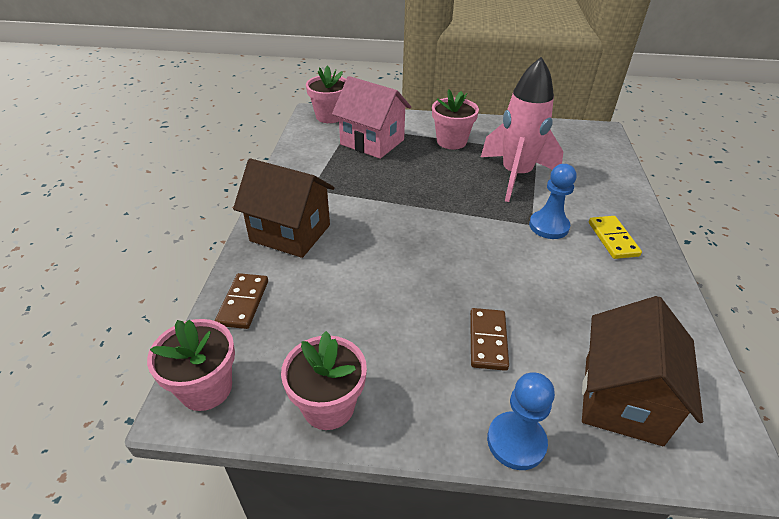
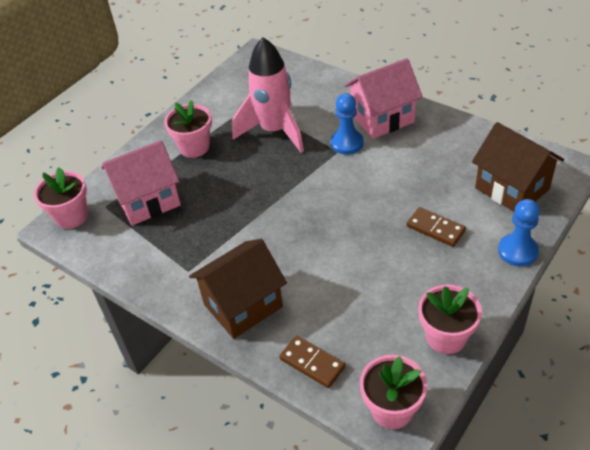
camera: 55 degrees left, 5 degrees up
(613, 239) = (382, 118): yellow domino -> pink house

